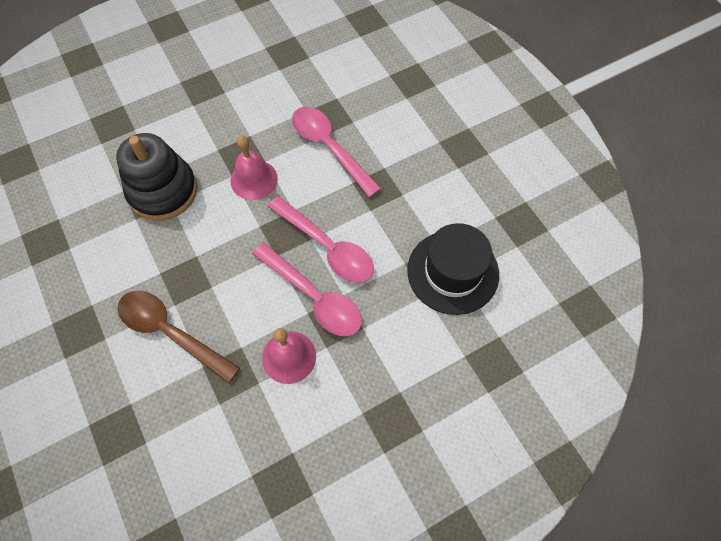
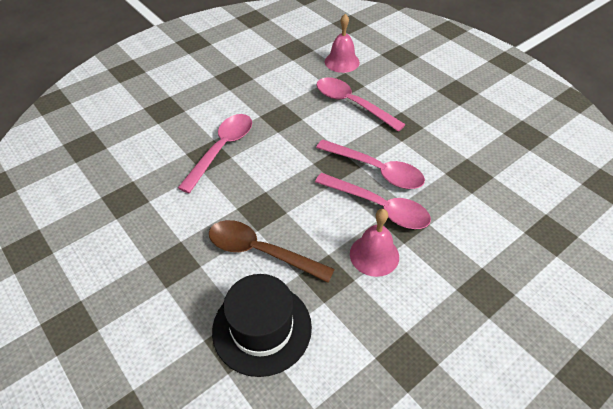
camera: 10 degrees left, 15 degrees down
(163, 191) = (222, 149): black stacking toy -> pink spoon
(254, 179) = (297, 132): pink bell -> pink bell (342, 62)
(453, 272) = (487, 173): black hat -> black hat (262, 328)

